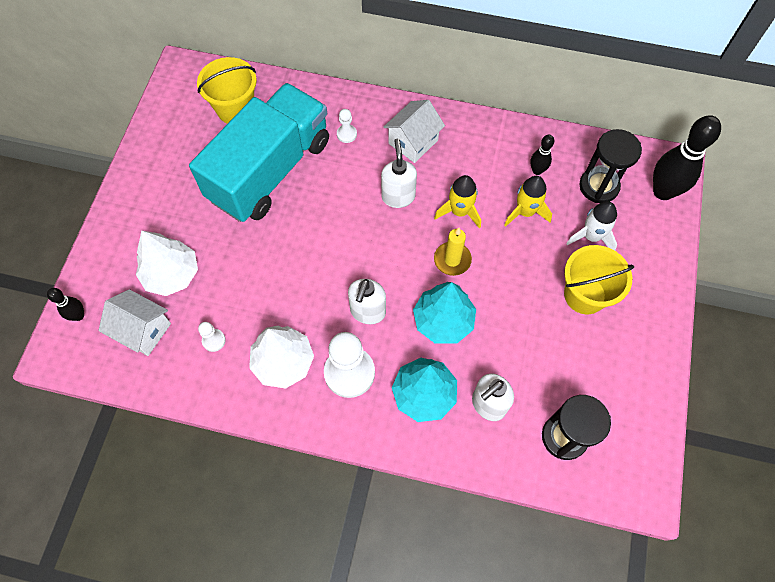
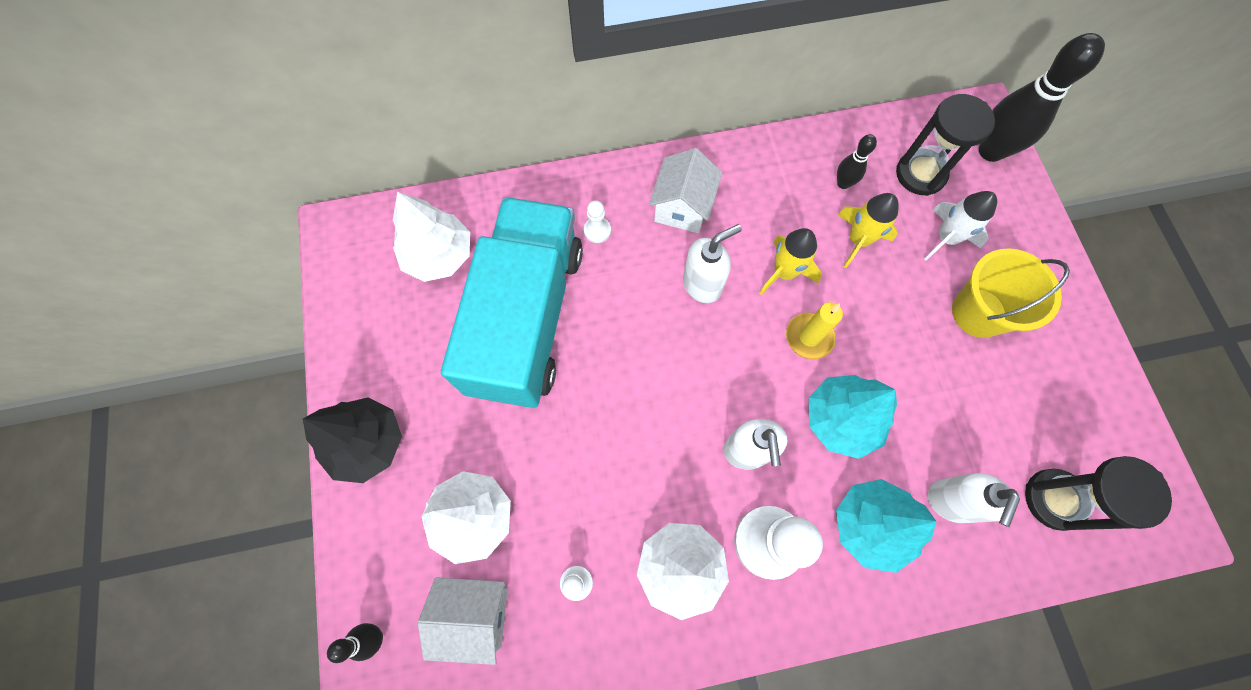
camera: 25 degrees left, 5 degrees up
(132, 204) = (367, 443): none -> black tree
(235, 109) = (439, 255): yellow bucket -> white tree
(398, 196) = (702, 284): white soap dispenser -> white soap dispenser turned 90 degrees clockwise

